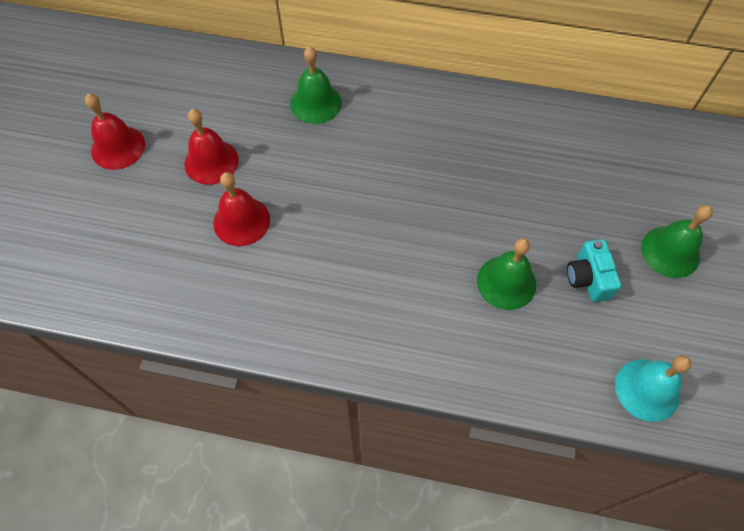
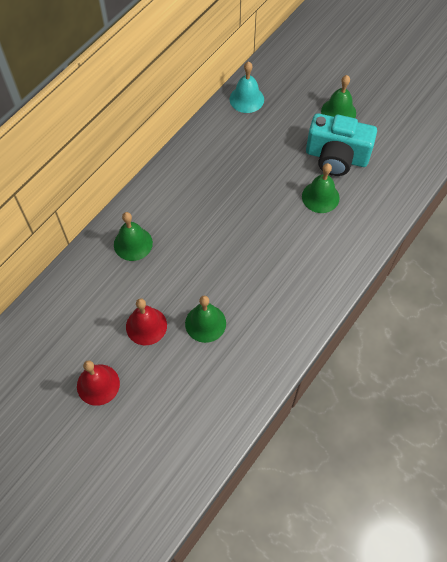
camera: 65 degrees left, 0 degrees up
(241, 221) = (205, 323): red bell -> green bell
(588, 278) = (336, 157): turquoise camera -> turquoise camera, size x1.91
(647, 389) = (411, 164): turquoise bell -> turquoise bell (246, 99)

